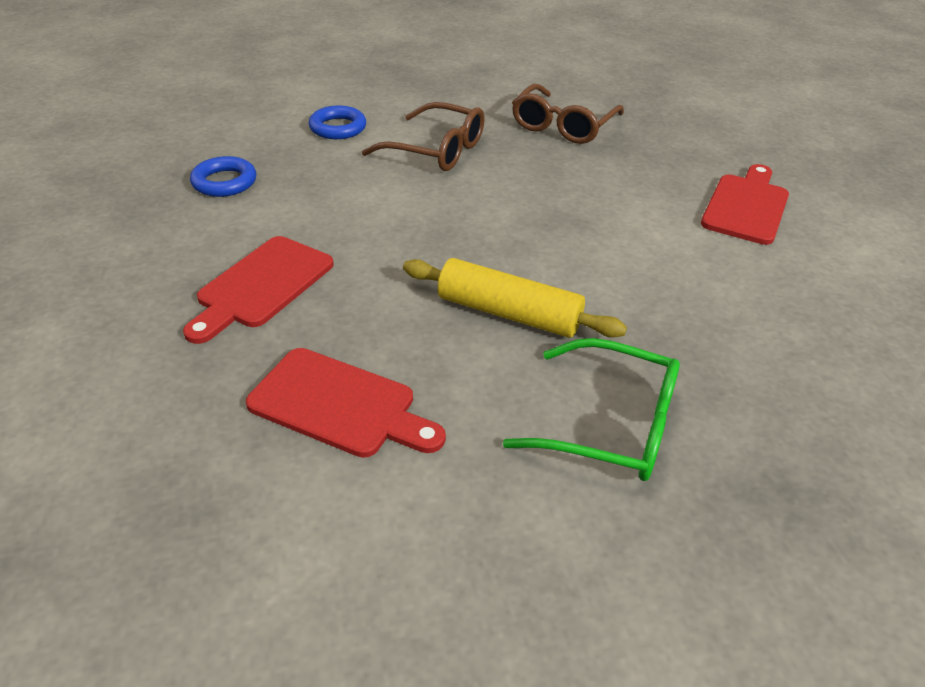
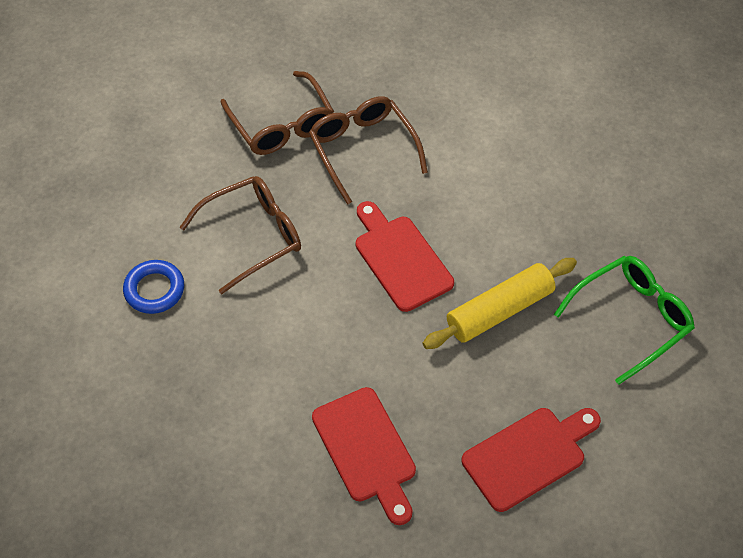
camera: 55 degrees left, 15 degrees up
(224, 182) = (188, 419): blue ring -> none
(592, 170) = (363, 150): none -> brown glasses
(746, 206) = (476, 93): red cutting board -> red cutting board (400, 259)

